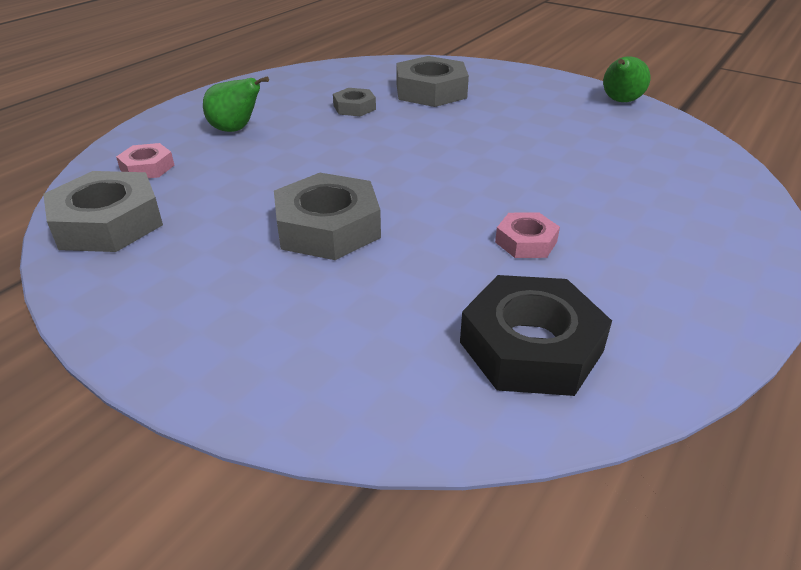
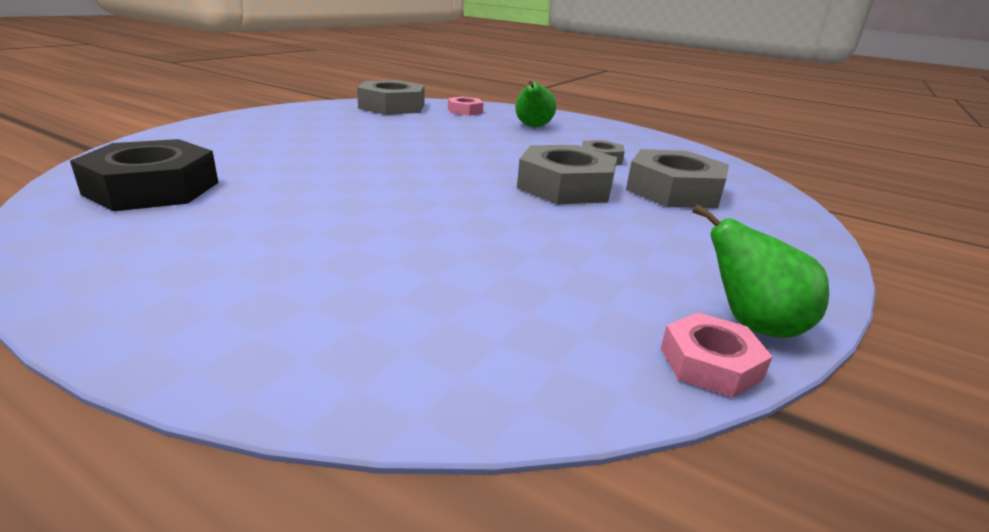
camera: 85 degrees right, 10 degrees down
(328, 228) = (365, 145): grey nut -> grey nut (565, 186)
(526, 242) = (305, 202): pink nut -> pink nut (710, 363)

